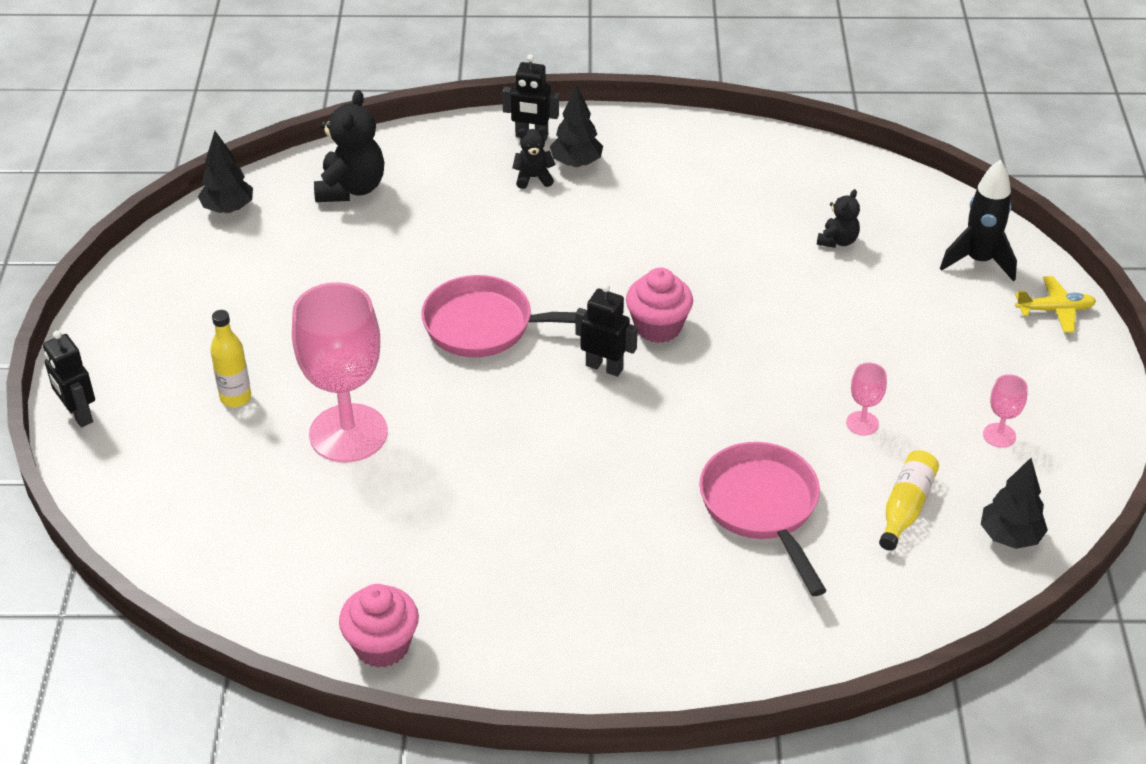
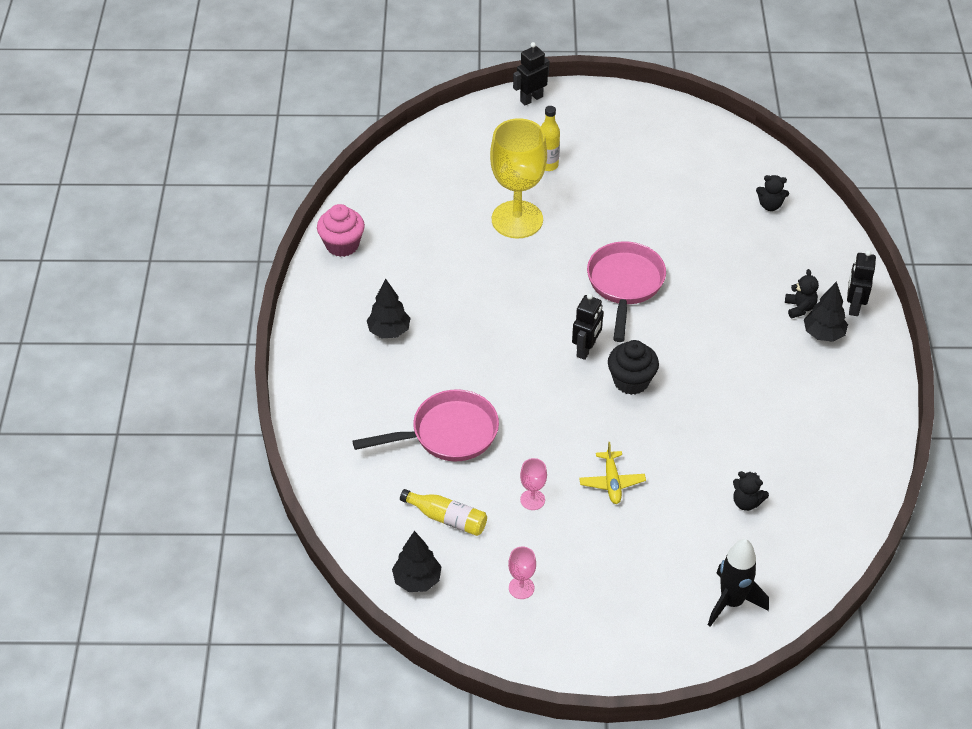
camera: 90 degrees right, 5 degrees up
(228, 209) = (737, 144): black tree -> black tree (389, 331)
(348, 433) = (517, 219): pink goblet -> yellow goblet
(351, 188) = (770, 205): black teddy bear -> black teddy bear, size x0.55
(658, 327) = (631, 381): pink cupcake -> black cupcake
(1055, 310) = (672, 651): yellow plane -> yellow plane (612, 482)

